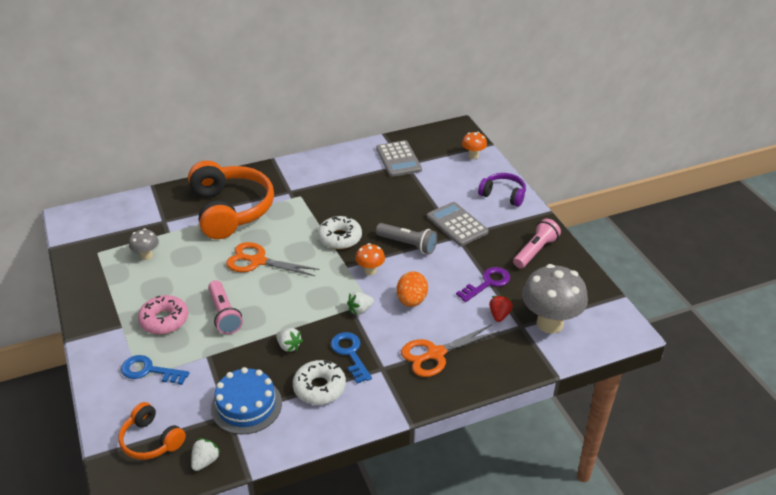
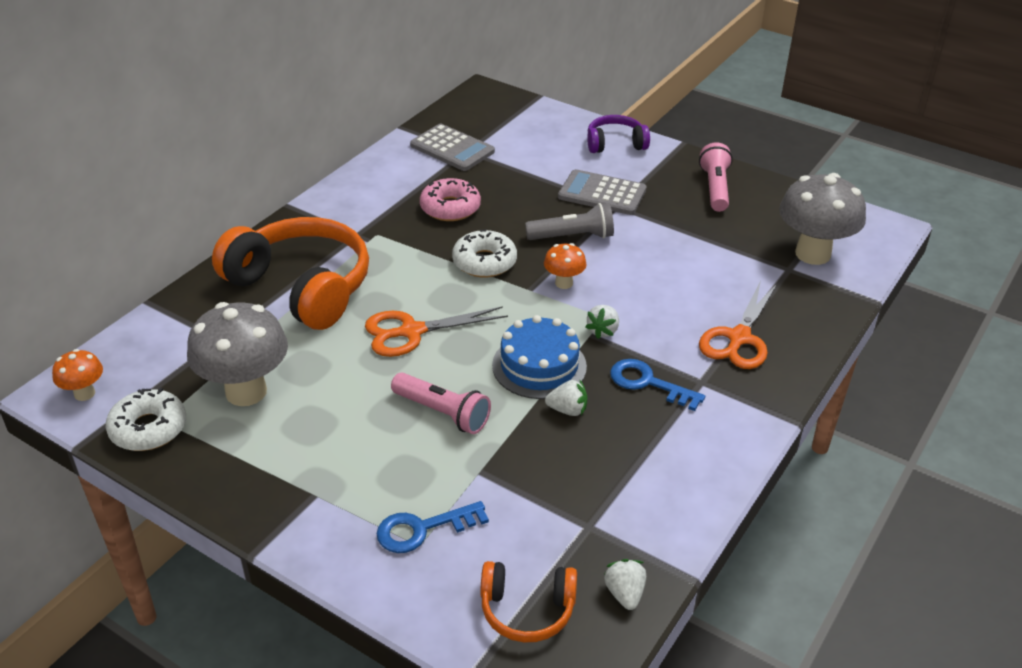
camera: 35 degrees left, 0 degrees up
(146, 256) = (246, 392): grey mushroom -> grey mushroom, size x2.03
(164, 320) = (369, 458): pink donut -> pink donut (450, 208)
(246, 405) = (597, 502): blue cake -> blue cake (539, 366)
(319, 388) = (658, 437): white donut -> white donut (148, 428)
(411, 300) = (648, 294): orange egg -> none
(473, 156) = (535, 115): orange mushroom -> orange mushroom (84, 393)
(487, 283) = (705, 241): purple key -> none
(499, 315) = (755, 268): red strawberry -> none

